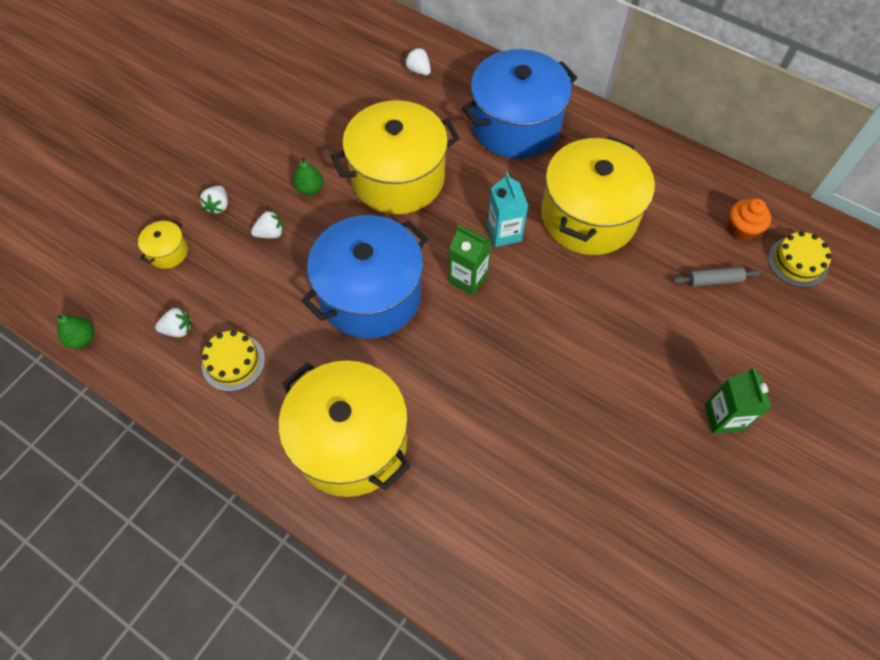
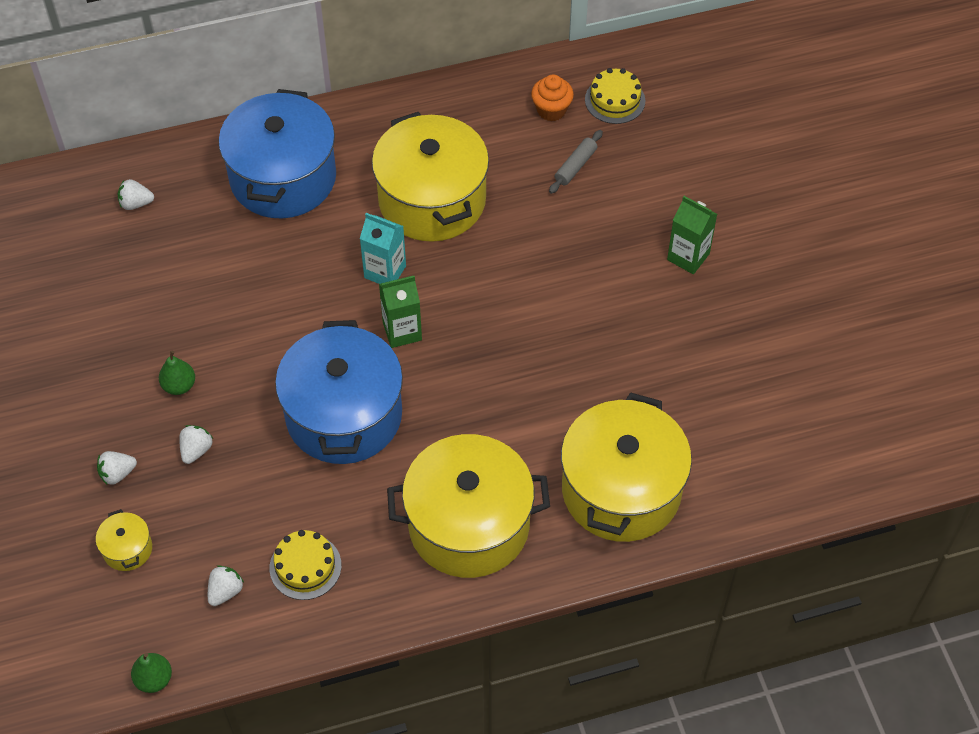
camera: 50 degrees left, 5 degrees down
(218, 206) = (117, 474): white strawberry -> white strawberry turned 105 degrees clockwise
(398, 178) = (242, 308): yellow pot -> yellow pot (621, 490)

